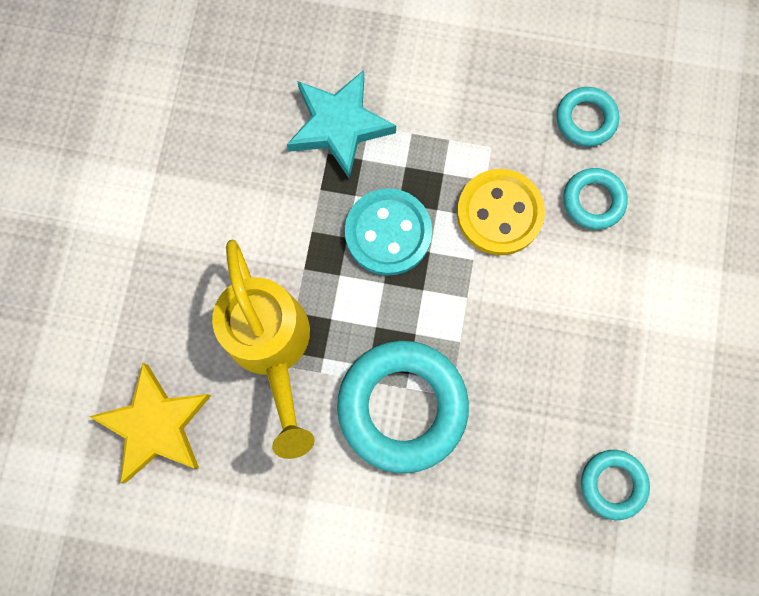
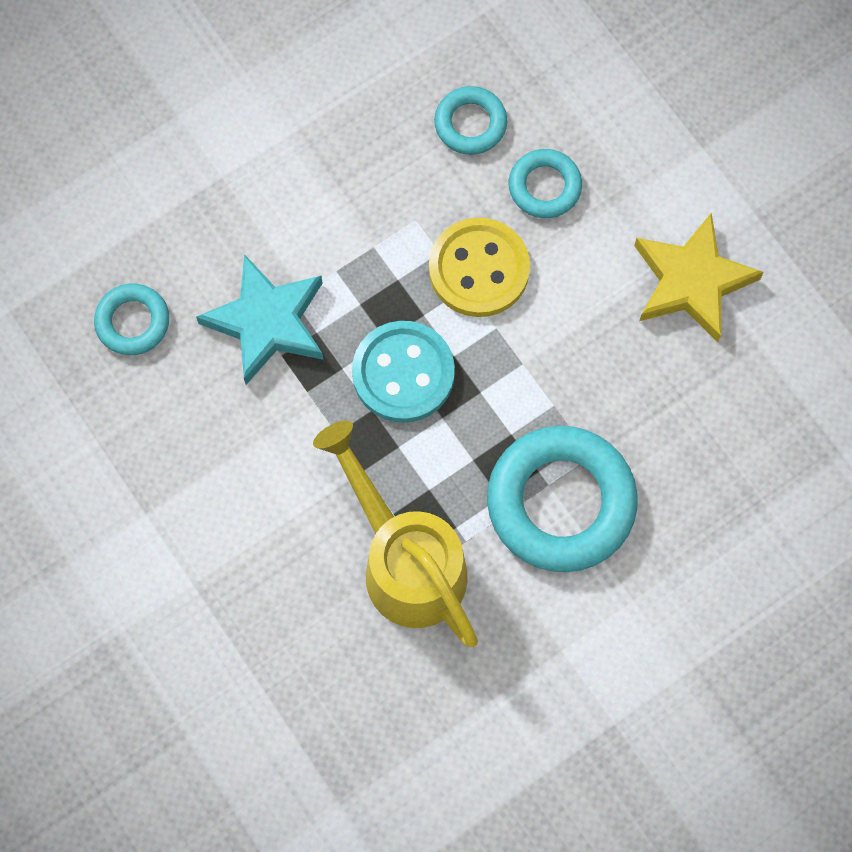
camera: 45 degrees left, 5 degrees down
(156, 424) = (373, 718): yellow star -> yellow star (691, 281)
(272, 348) = (405, 560): yellow watering can -> yellow watering can turned 150 degrees counterclockwise
(612, 484) = (785, 400): turquoise ring -> turquoise ring (133, 322)

